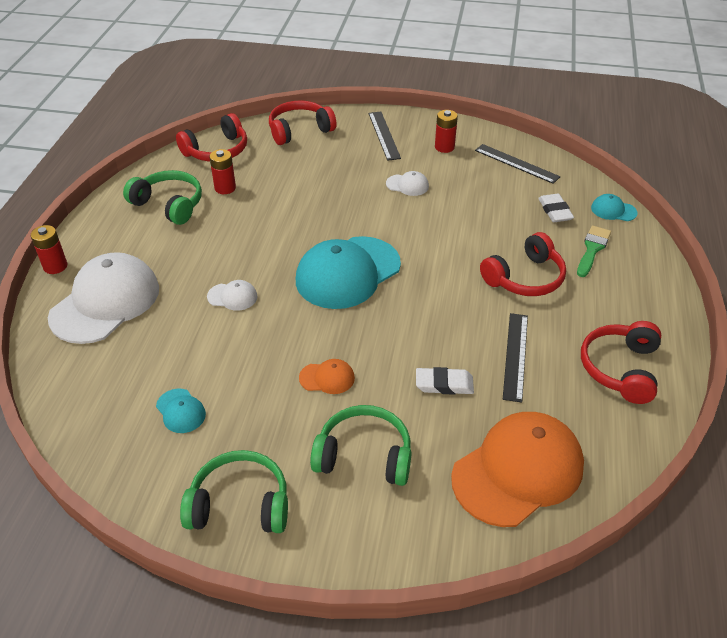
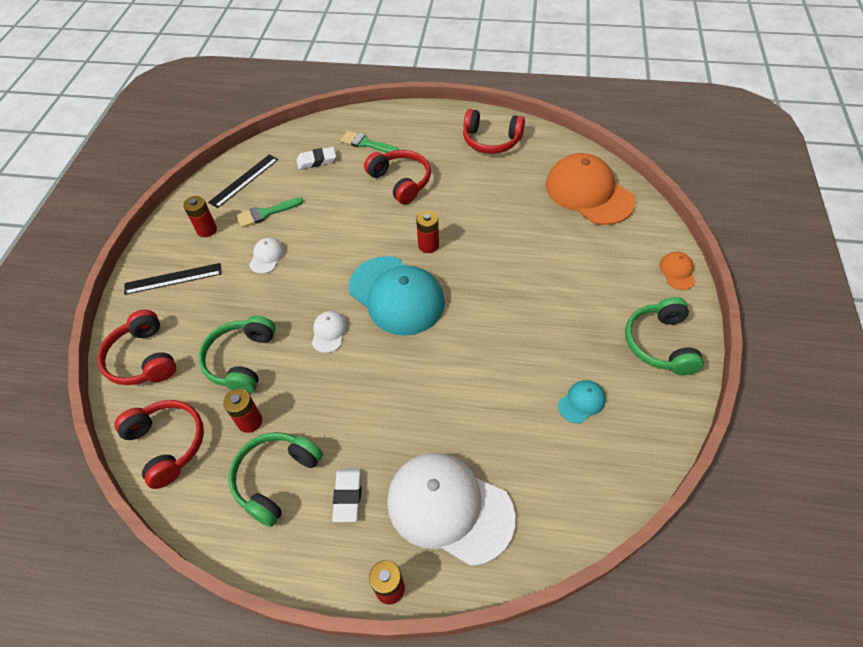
camera: 90 degrees left, 10 degrees up
(232, 297) = (433, 384): white cap -> white cap (329, 332)
(327, 378) = (526, 300): orange cap -> orange cap (677, 272)
(364, 455) = (596, 272): green headphones -> green headphones (241, 360)
(418, 299) = (428, 245): none -> red battery
(444, 384) = (520, 229): white eraser -> white eraser (348, 496)
(468, 181) = (266, 213): none -> green brush
(515, 356) = (486, 190): black ruler -> none
(613, 210) = (318, 129): turquoise cap -> none

